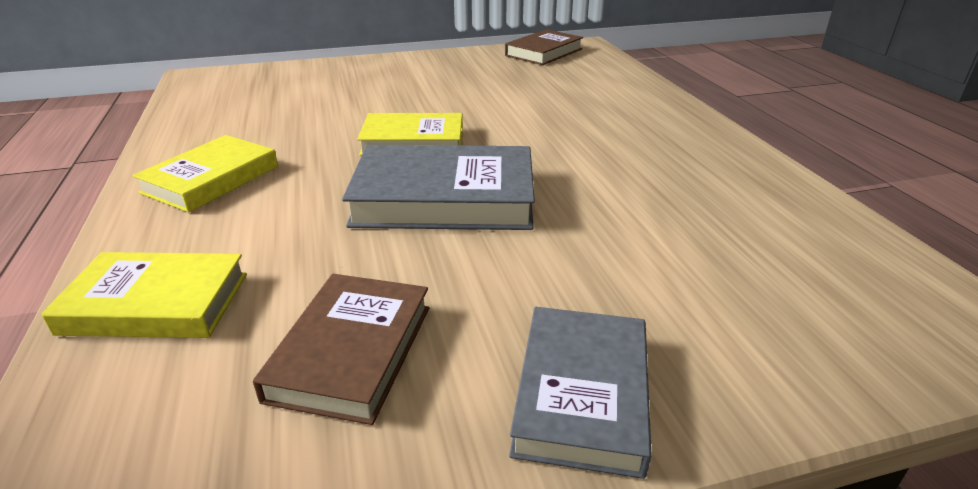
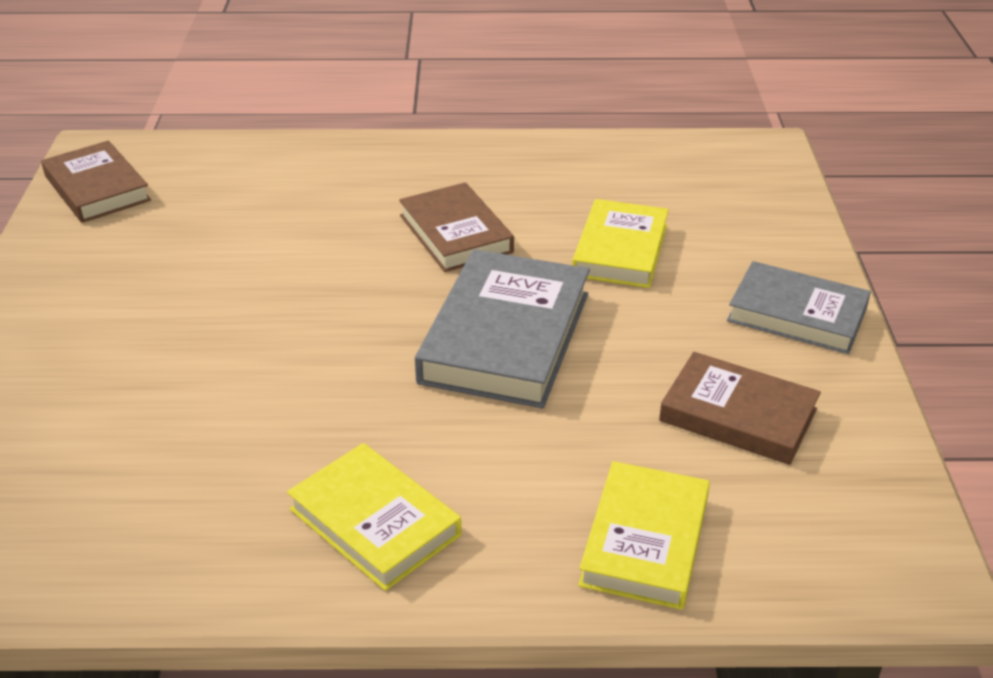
camera: 75 degrees left, 5 degrees up
(413, 141) = (349, 343): yellow book -> yellow book (620, 250)
(584, 157) = (455, 234): none -> brown book

